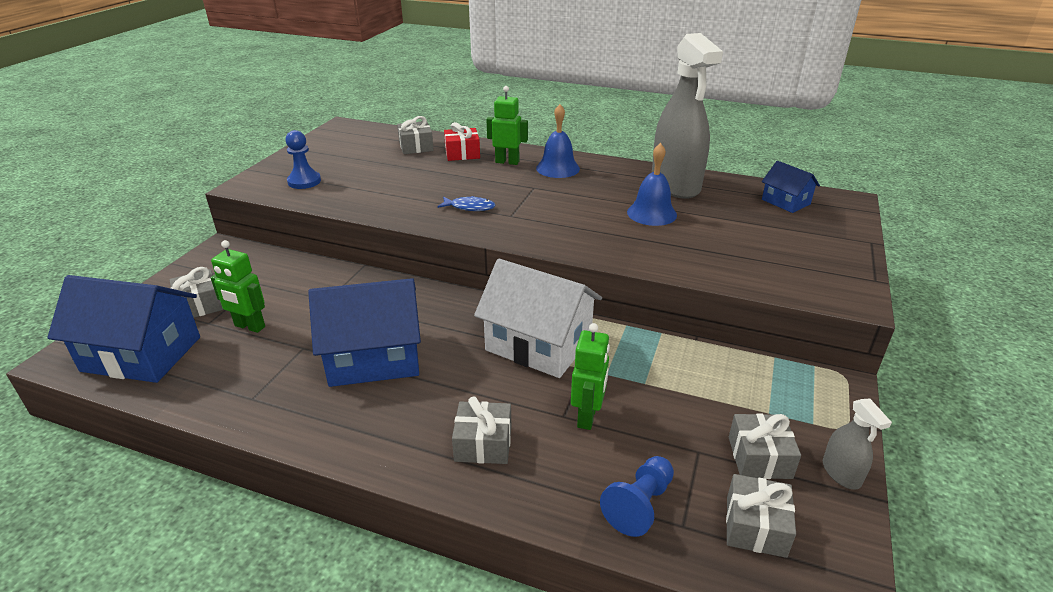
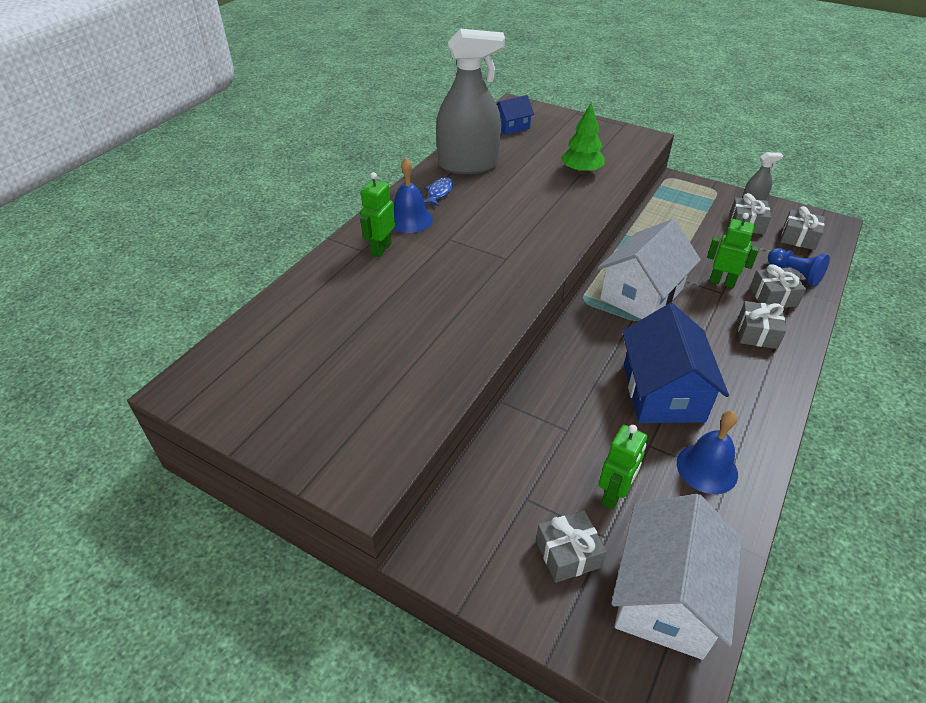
camera: 80 degrees left, 10 degrees up
(141, 354) = (666, 596): blue house -> white house
(304, 181) = (372, 420): blue pawn -> none
(416, 146) = (302, 315): grey gift -> grey gift (773, 297)
(462, 153) = (342, 279): red gift -> none
(470, 207) = (483, 282): blue fish -> blue fish (439, 192)
(651, 213) = (518, 185): blue bell -> blue bell (707, 468)
(712, 250) = (581, 171): none -> green tree

